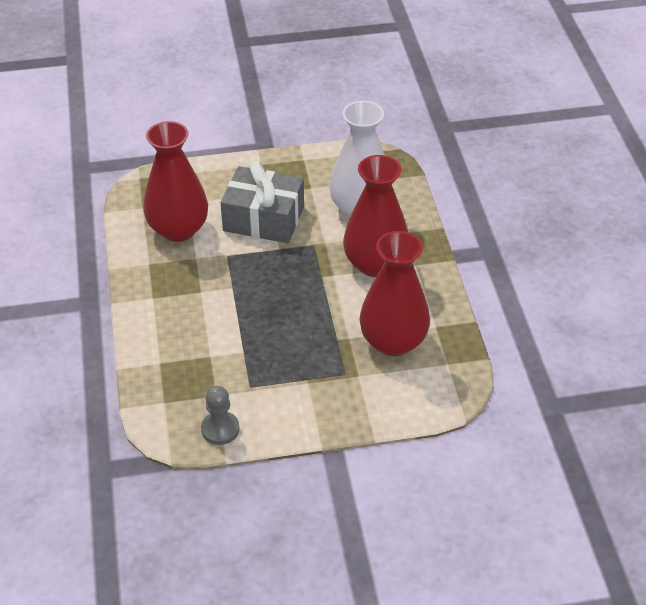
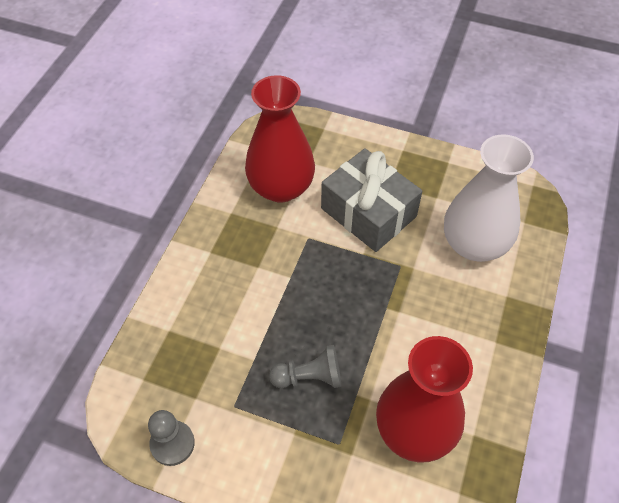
camera: 30 degrees right, 10 degrees up
(294, 344) = (309, 377): none -> grey pawn
(375, 264) = (451, 320): red vase -> none

